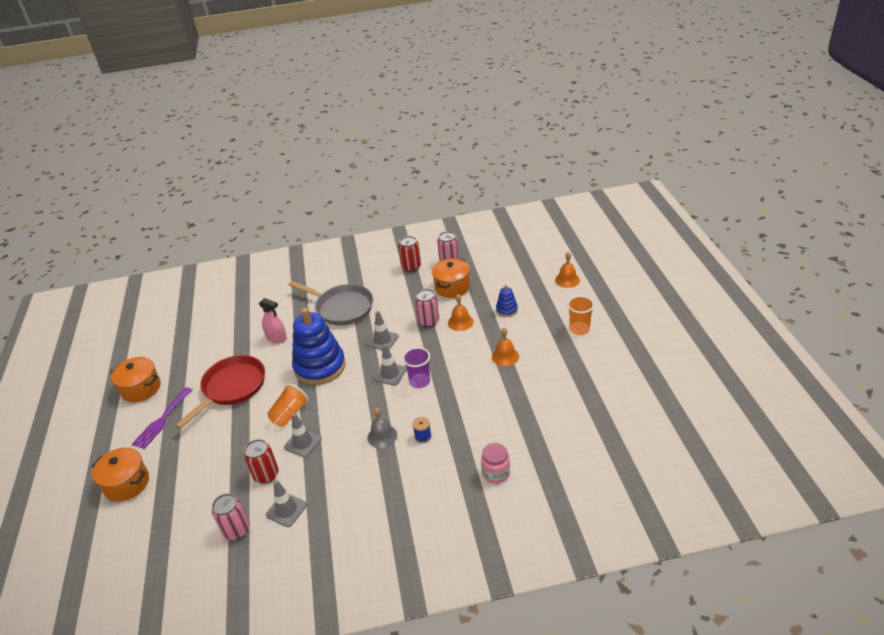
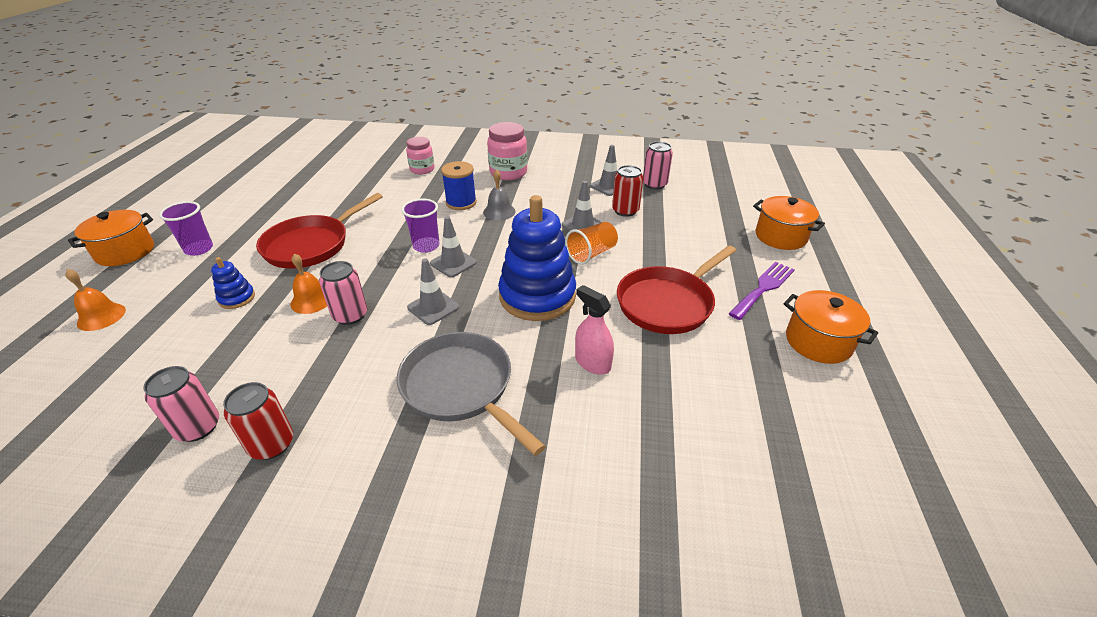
camera: 165 degrees left, 0 degrees up
(401, 499) = (508, 173): none -> pink jar
(423, 437) = (461, 202): blue spool -> blue spool, size x1.74
(452, 287) = (258, 364): orange pot -> orange pot (125, 252)
(505, 356) = (311, 245): orange bell -> red pan
(579, 329) = (199, 249): orange cup -> purple cup

